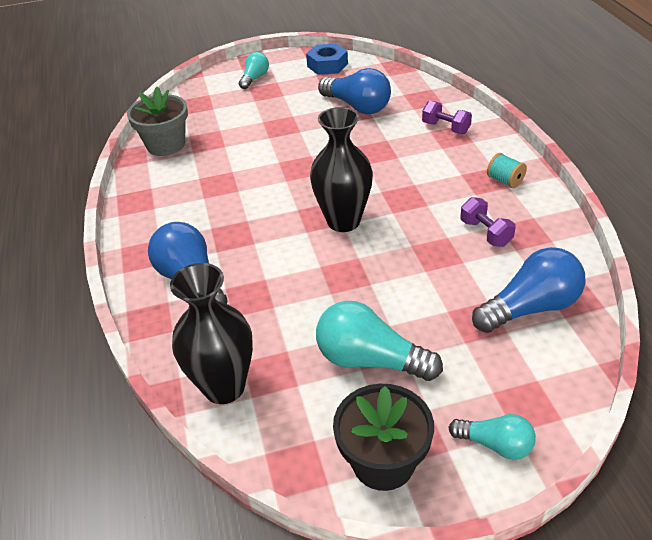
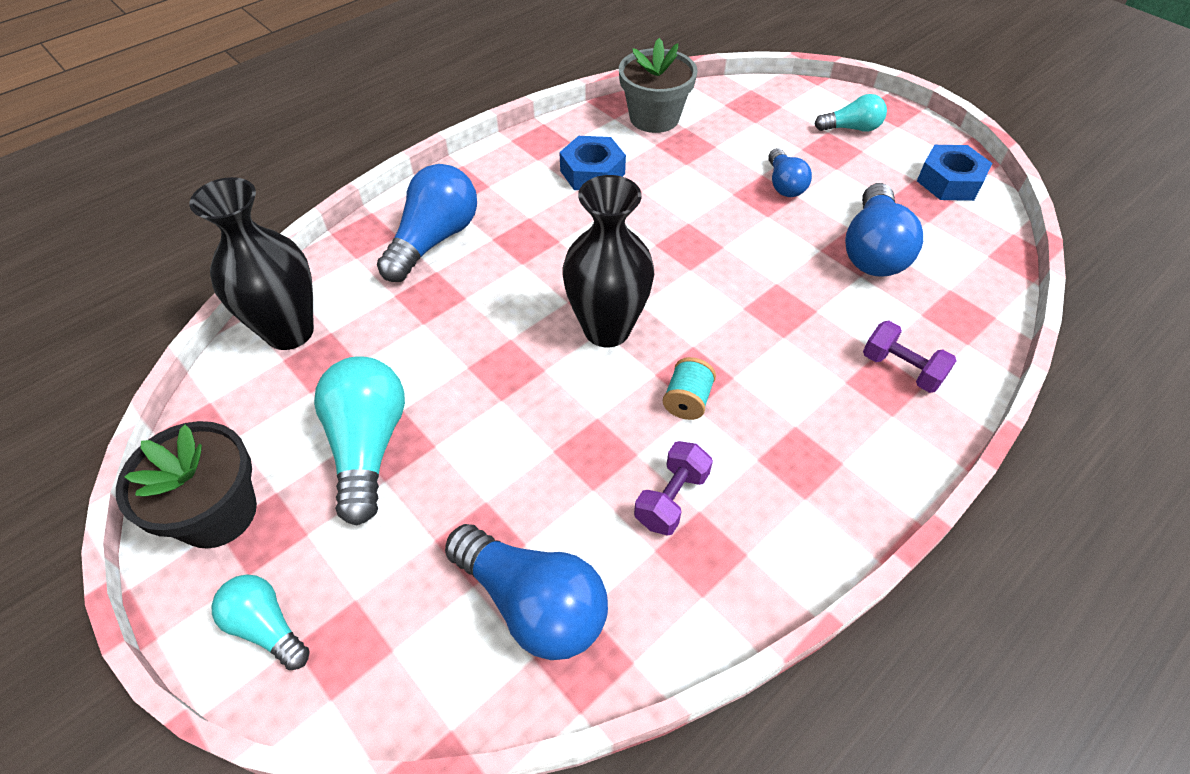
camera: 60 degrees right, 10 degrees up
(193, 187) = (592, 172): none -> blue nut
(279, 117) = (784, 185): none -> blue light bulb
(445, 128) = (901, 369): purple dumbbell -> purple dumbbell turned 60 degrees counterclockwise
(495, 444) = (267, 627): turquoise light bulb -> turquoise light bulb turned 135 degrees clockwise
(505, 181) = (816, 488): turquoise spool -> turquoise spool (687, 400)

